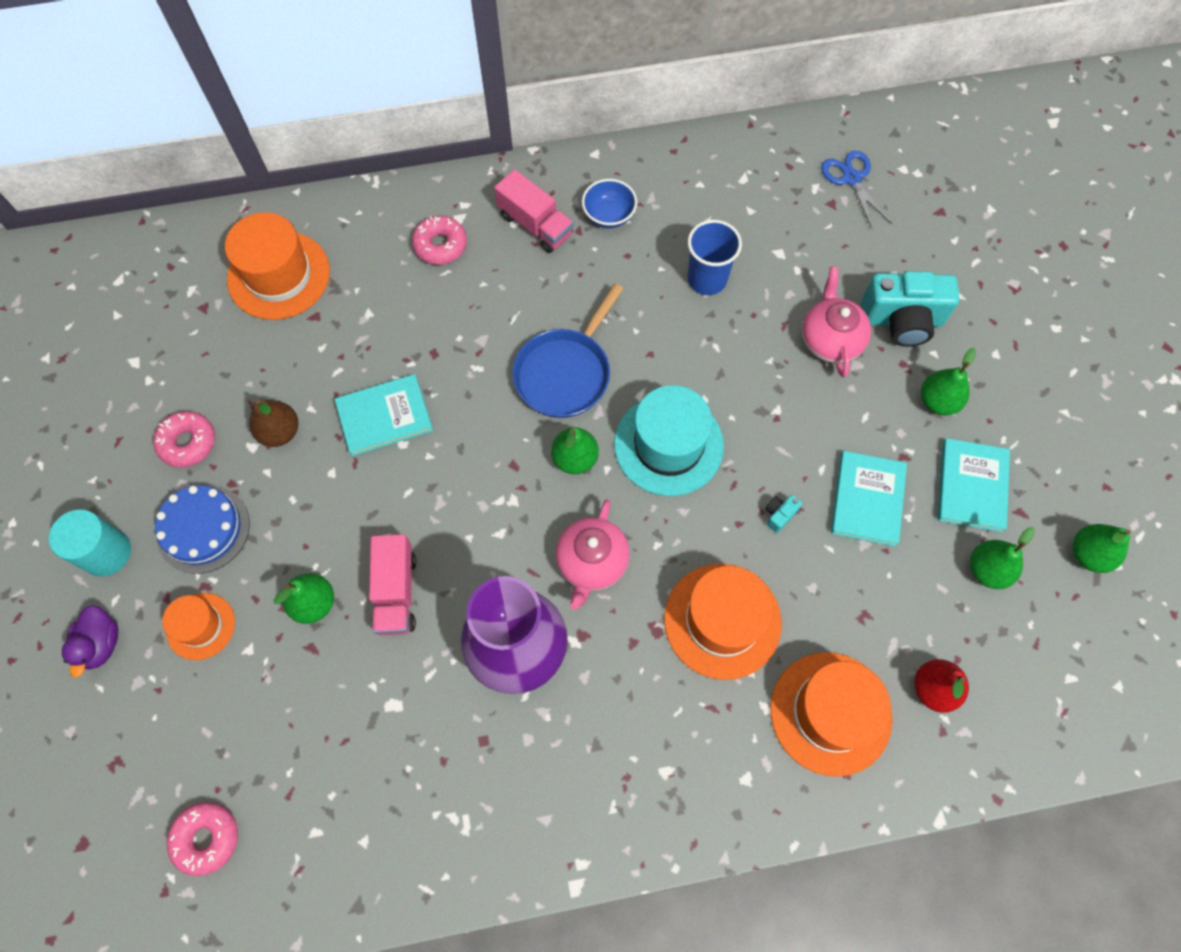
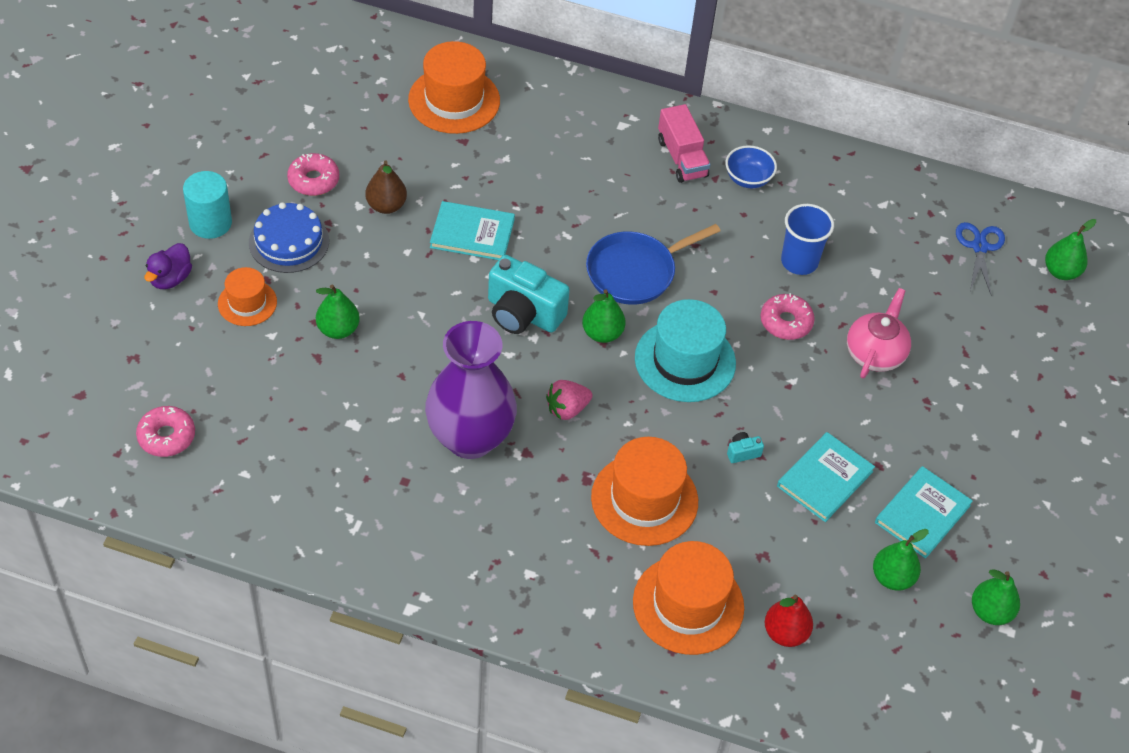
camera: 25 degrees right, 15 degrees down
(396, 592) = (404, 353): pink truck -> none
(440, 245) = (594, 137): pink donut -> pink donut (786, 322)
(591, 563) = (567, 409): pink teapot -> pink strawberry
(902, 320) = (948, 369): turquoise camera -> turquoise camera (523, 313)
(938, 401) = (937, 441): green pear -> green pear (1061, 272)

